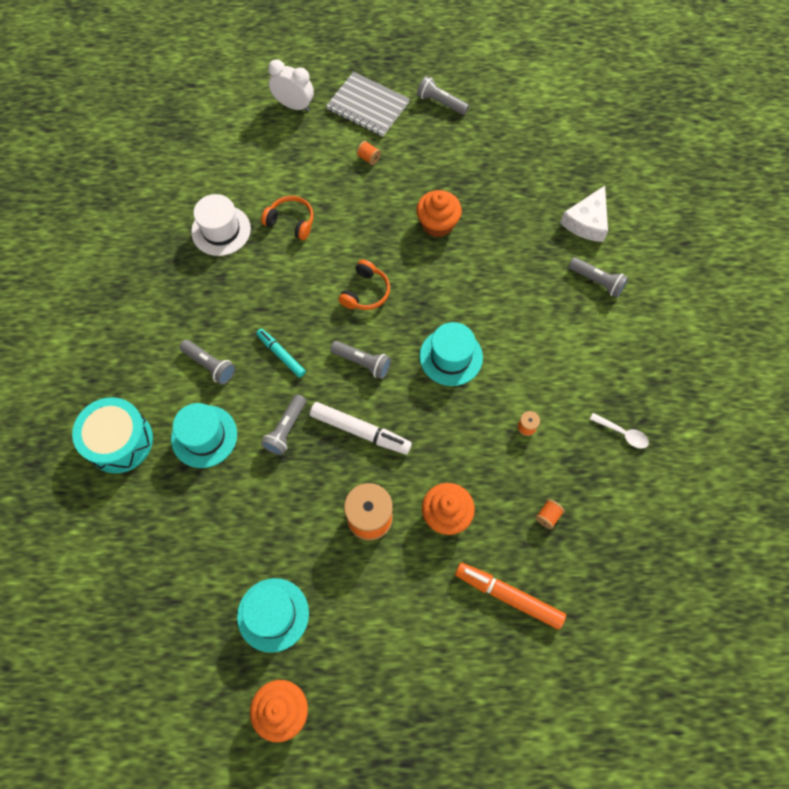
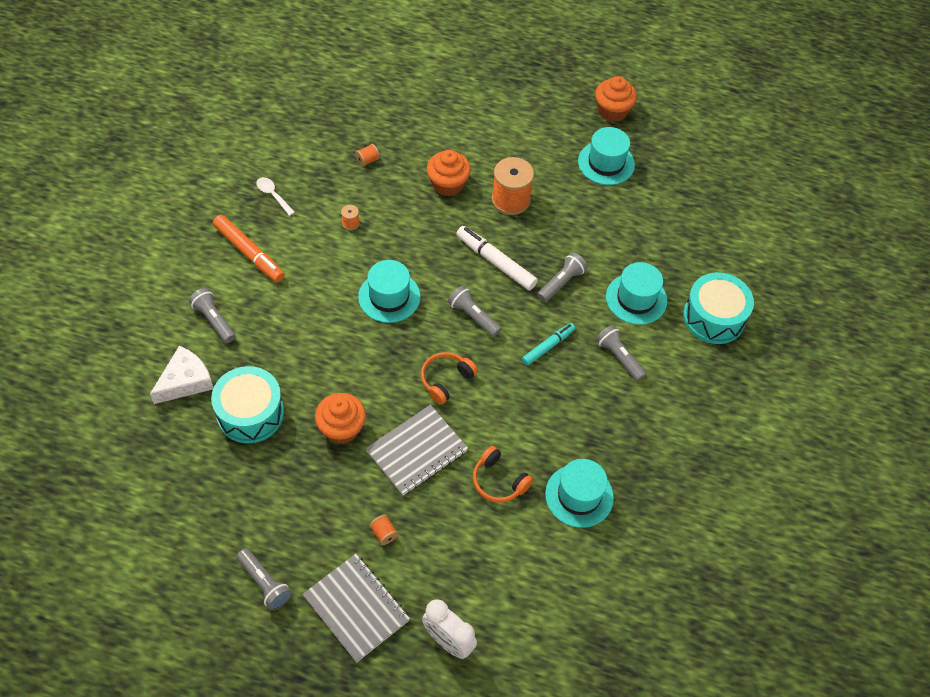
camera: 165 degrees left, 10 degrees down
(221, 230) = (579, 495): white hat -> turquoise hat
(281, 354) = (548, 346): turquoise marker -> turquoise marker turned 105 degrees counterclockwise
(367, 225) = (417, 451): none -> grey notebook
(508, 596) = (424, 124): orange marker -> orange marker (249, 253)
(518, 213) = (250, 413): none -> turquoise drum

